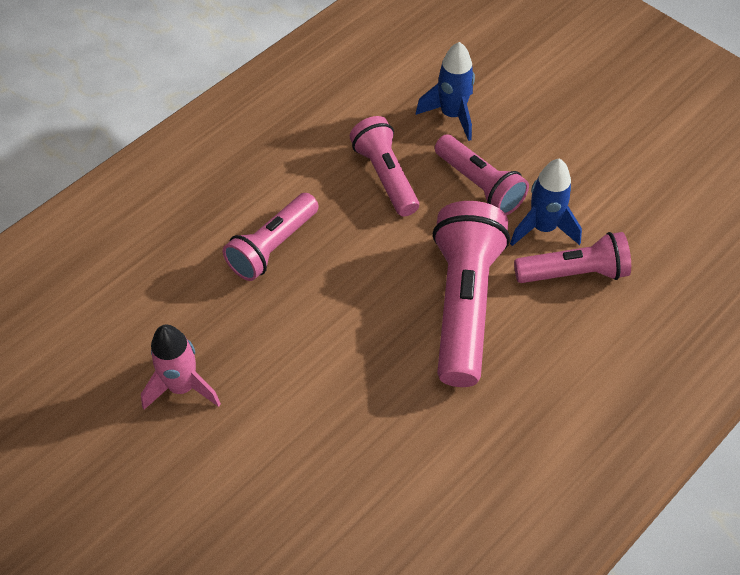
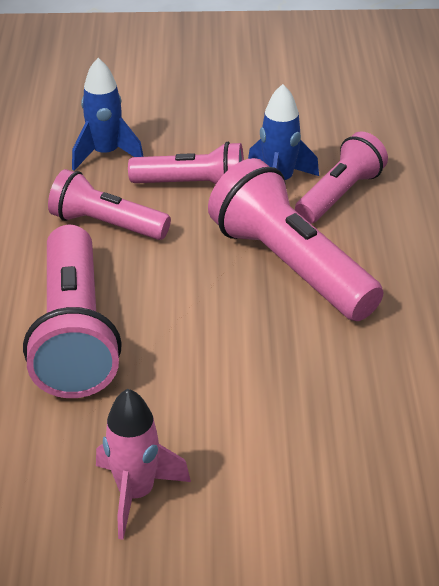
camera: 45 degrees left, 15 degrees down
(272, 247) = (74, 334): pink flashlight -> pink flashlight, size x1.59

